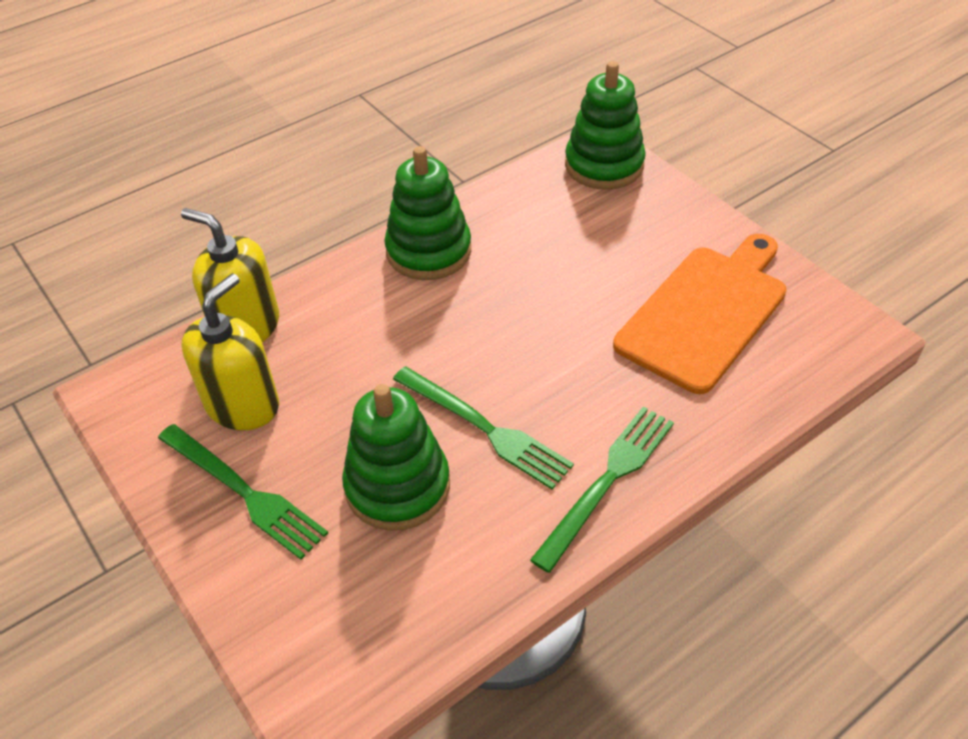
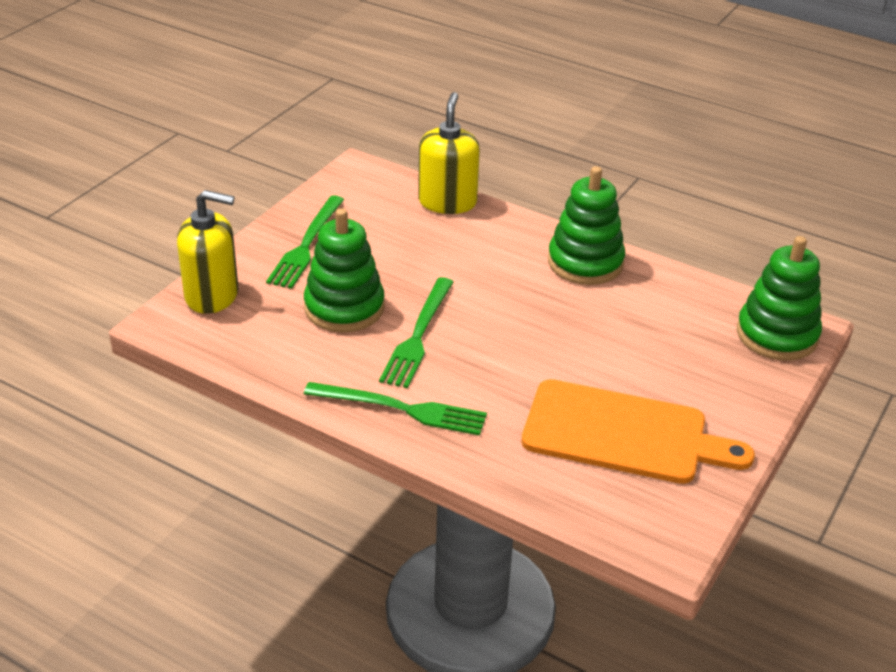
camera: 65 degrees right, 10 degrees down
(243, 405) = (377, 222): yellow soap dispenser -> yellow soap dispenser (212, 295)

